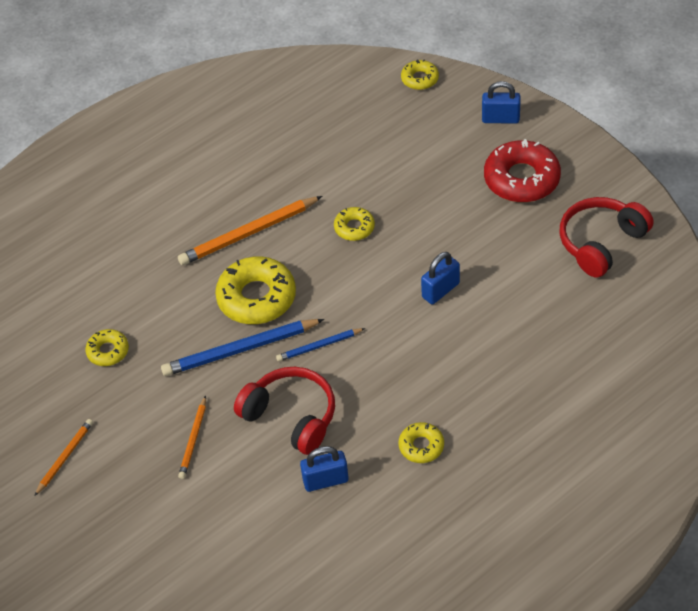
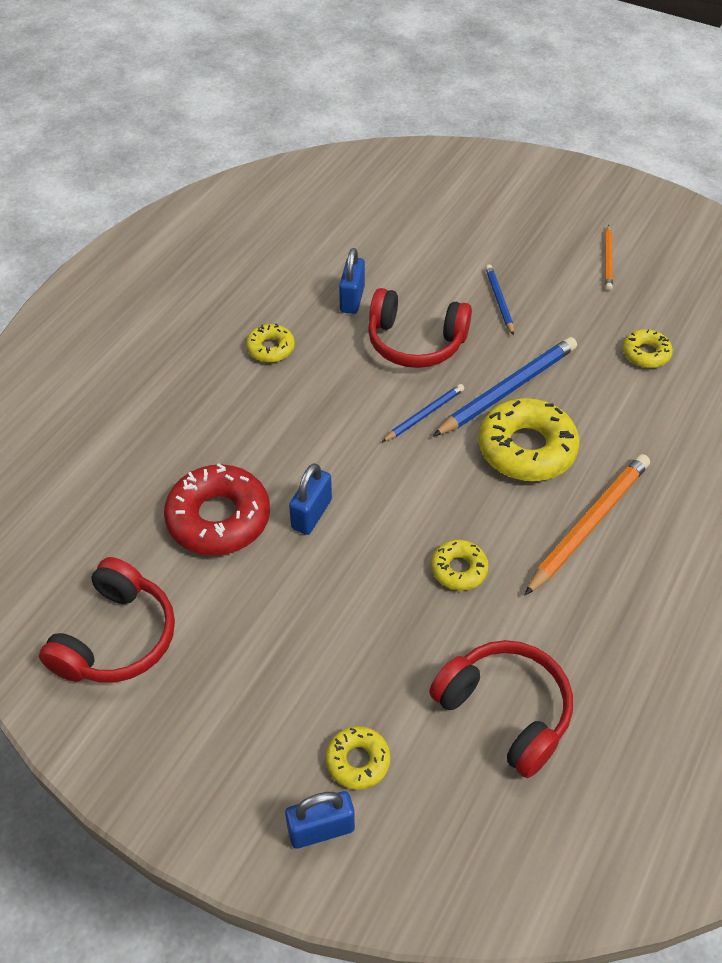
camera: 155 degrees right, 0 degrees up
(193, 439) = (499, 301): orange pencil -> blue pencil
(325, 480) = (352, 299): blue padlock -> blue padlock turned 45 degrees counterclockwise
(369, 146) = (505, 711): none -> red headphones
(419, 79) = (490, 882): yellow donut -> yellow donut (358, 761)
(521, 179) = (254, 715): red donut -> red donut (218, 518)

